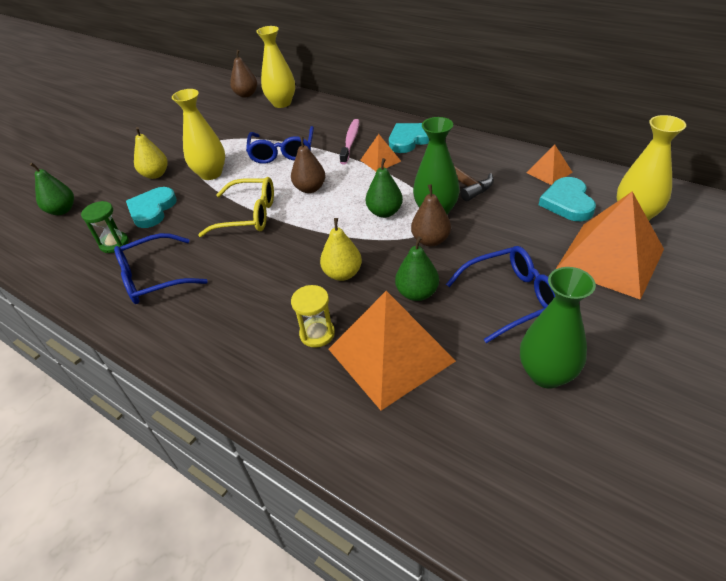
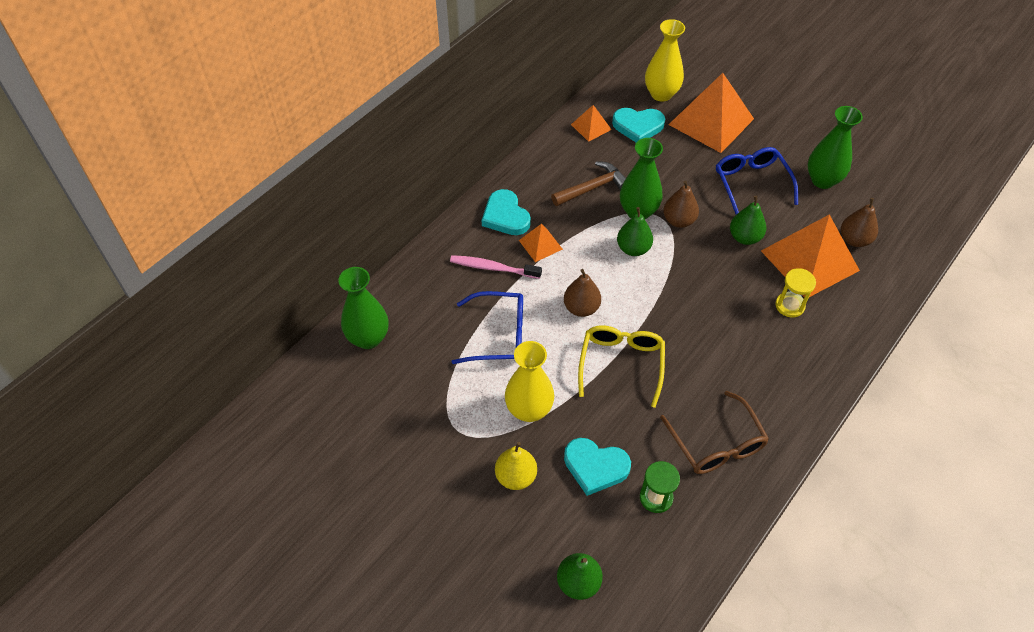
camera: 90 degrees left, 10 degrees up
(154, 278) = (716, 443): blue glasses -> brown glasses
(246, 94) = (322, 384): brown pear -> brown pear (854, 240)
(282, 103) = (368, 338): yellow vase -> green vase
(342, 274) = (718, 285): yellow pear -> none

